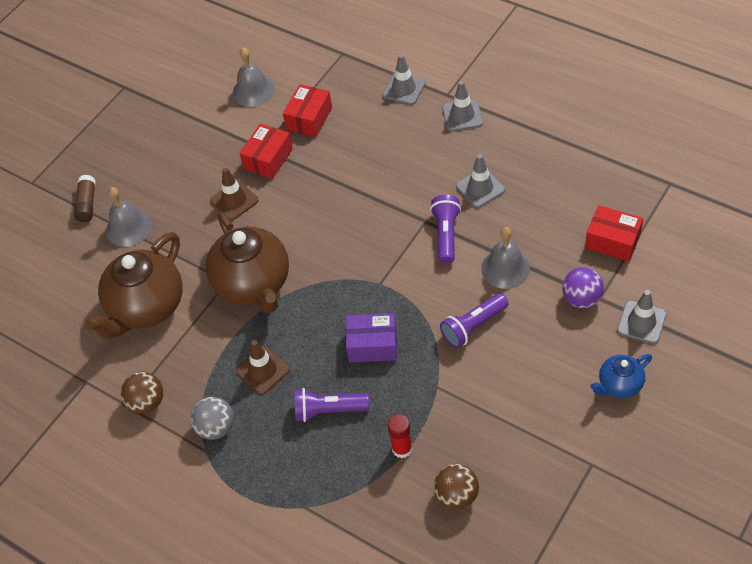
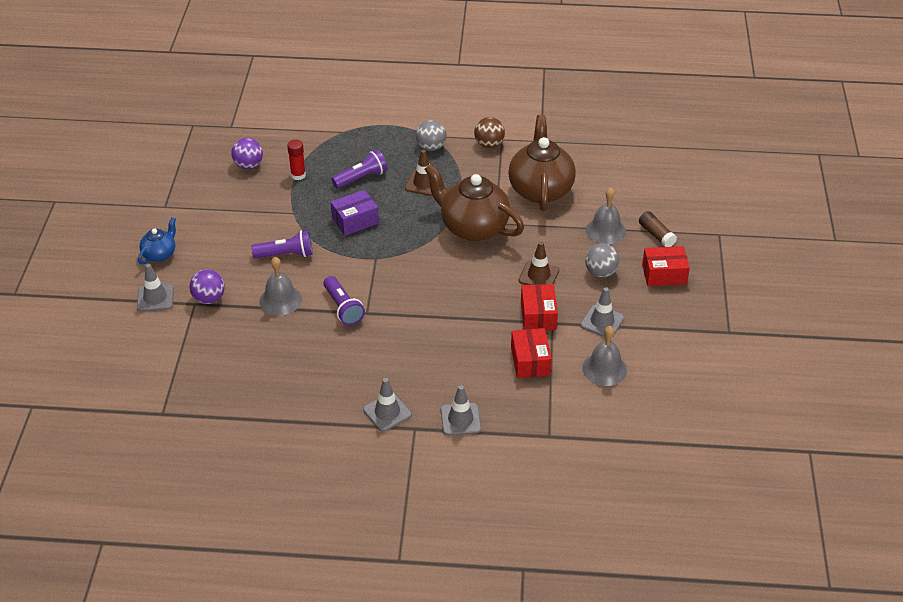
camera: 145 degrees right, 10 degrees down
(175, 183) = (600, 272): none -> grey ball
(456, 495) = (248, 165): brown ball -> purple ball
(473, 326) = (286, 254): purple flashlight -> purple flashlight turned 60 degrees clockwise
(480, 188) = (334, 353): grey traffic cone -> grey traffic cone (602, 321)
(612, 241) = (199, 348): red box -> red box (664, 274)

